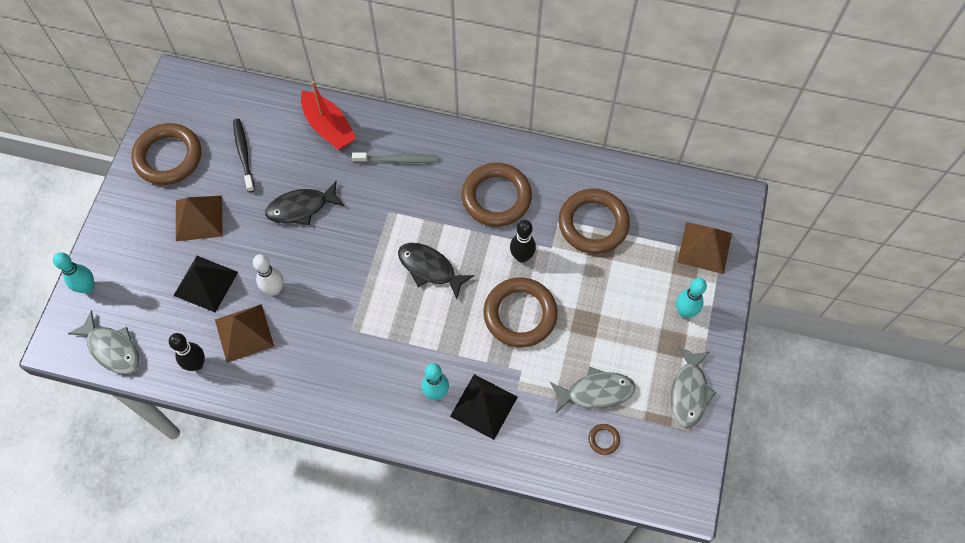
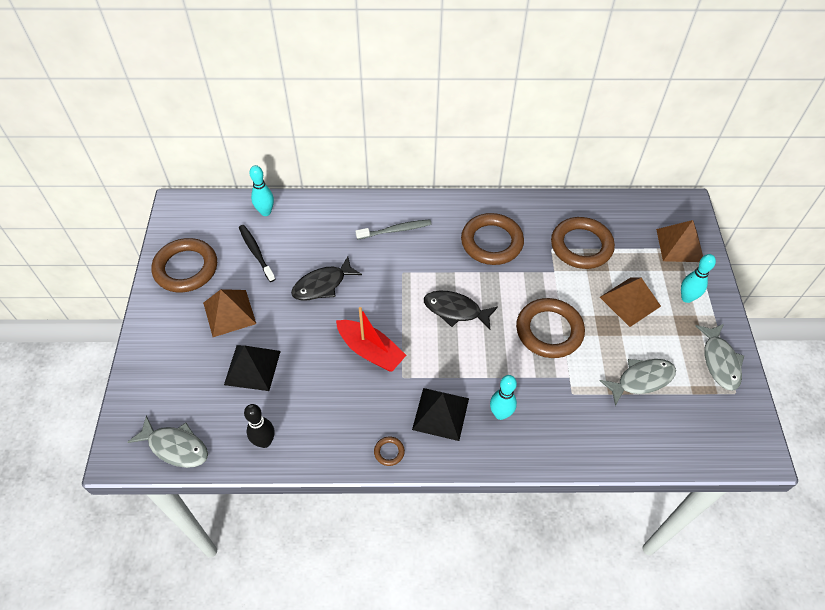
camera: 15 degrees left, 10 degrees down
(88, 287) = (136, 396): turquoise bowling pin -> turquoise bowling pin (265, 212)
(244, 332) = (302, 402): brown pyramid -> brown pyramid (630, 301)
(274, 289) = (319, 358): white bowling pin -> none
(328, 127) = (326, 216): red boat -> red boat (370, 351)
(484, 406) = (548, 415): black pyramid -> black pyramid (440, 413)
(522, 256) = (532, 284): black bowling pin -> none
(603, 440) = (665, 419): brown ring -> brown ring (389, 452)

